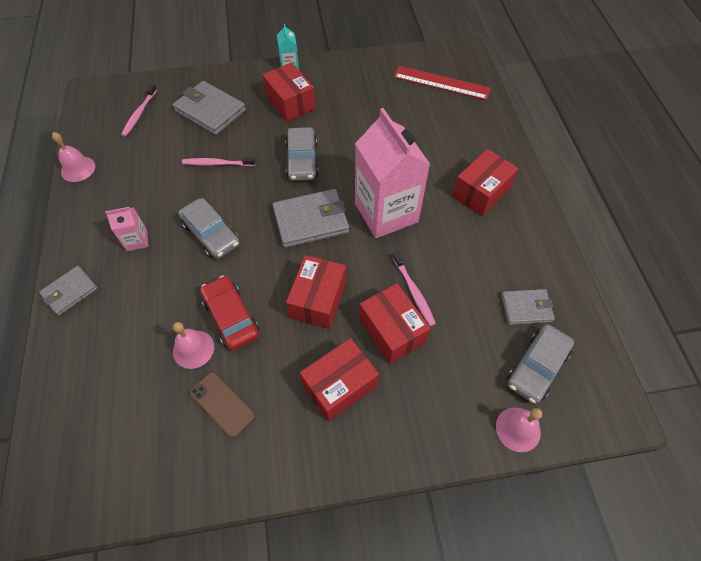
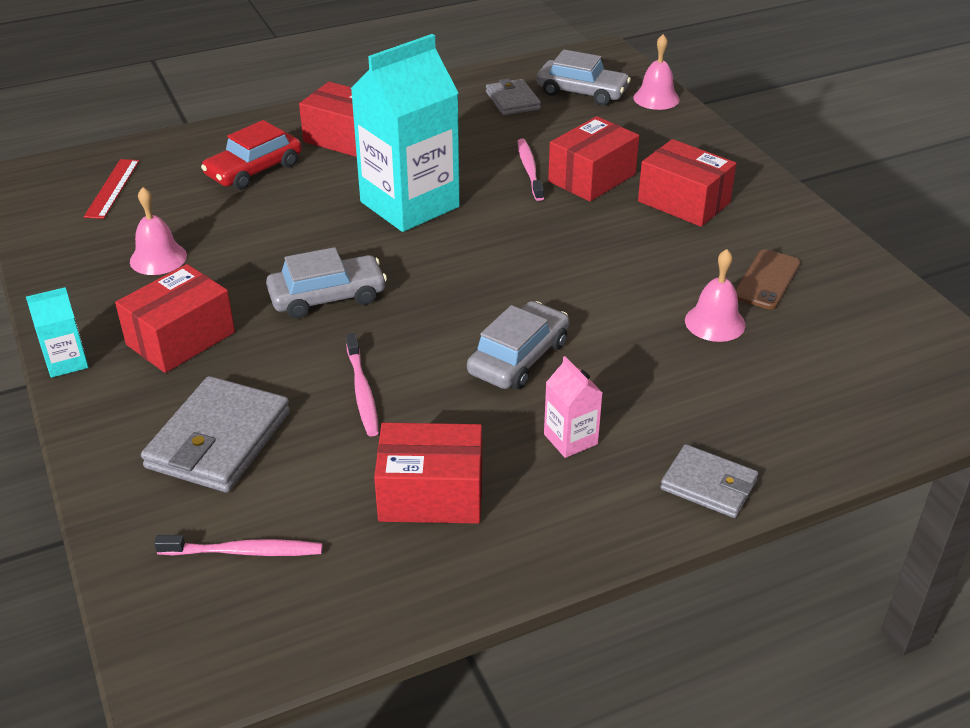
camera: 105 degrees left, 20 degrees down
(78, 169) = (436, 594): pink bell -> pink bell (158, 258)
(231, 317) = (648, 302): red car -> red car (254, 170)
(311, 221) = (451, 265): grey wallet -> none
(318, 300) = (580, 236): red box -> red box (431, 494)
(386, 213) = (409, 204): pink carton -> turquoise carton
(414, 292) = (529, 169): pink toothbrush -> pink toothbrush turned 60 degrees counterclockwise
(441, 83) = (112, 188): red ruler -> red ruler, size x0.65

